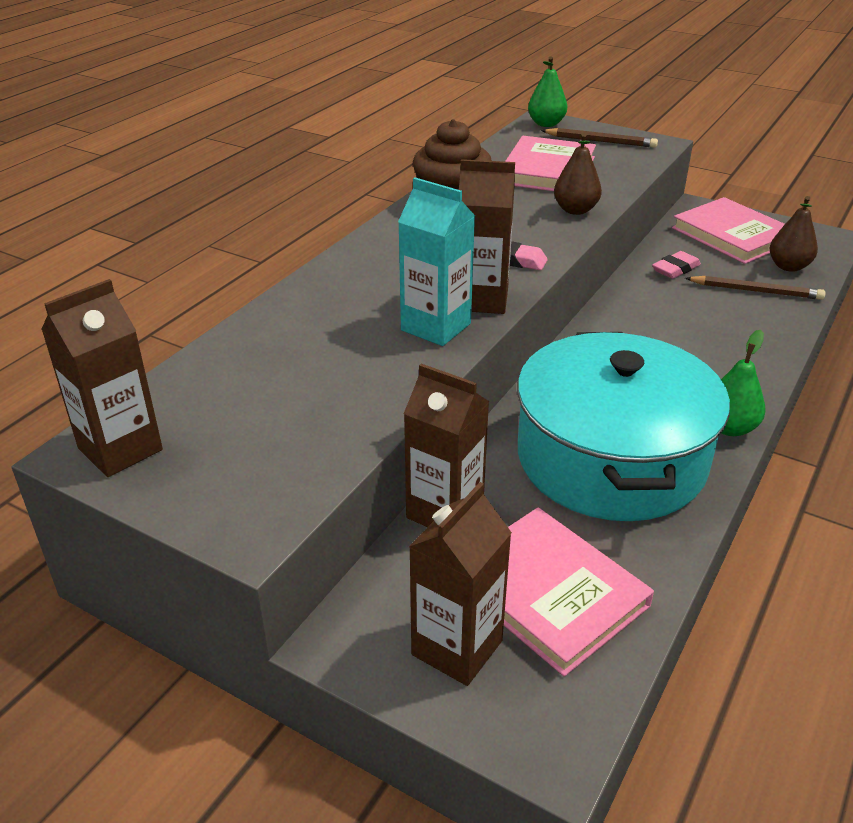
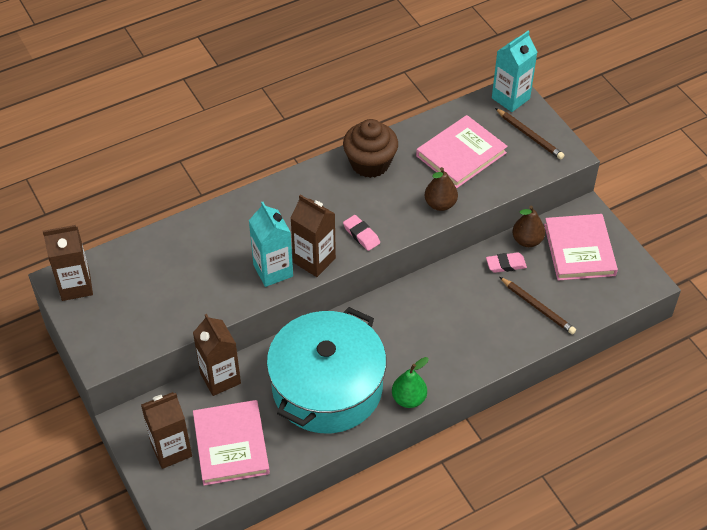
camera: 30 degrees right, 15 degrees up
(546, 124) = (510, 98): green pear -> turquoise carton
(788, 266) = (584, 296): brown pear -> brown pear (527, 240)

